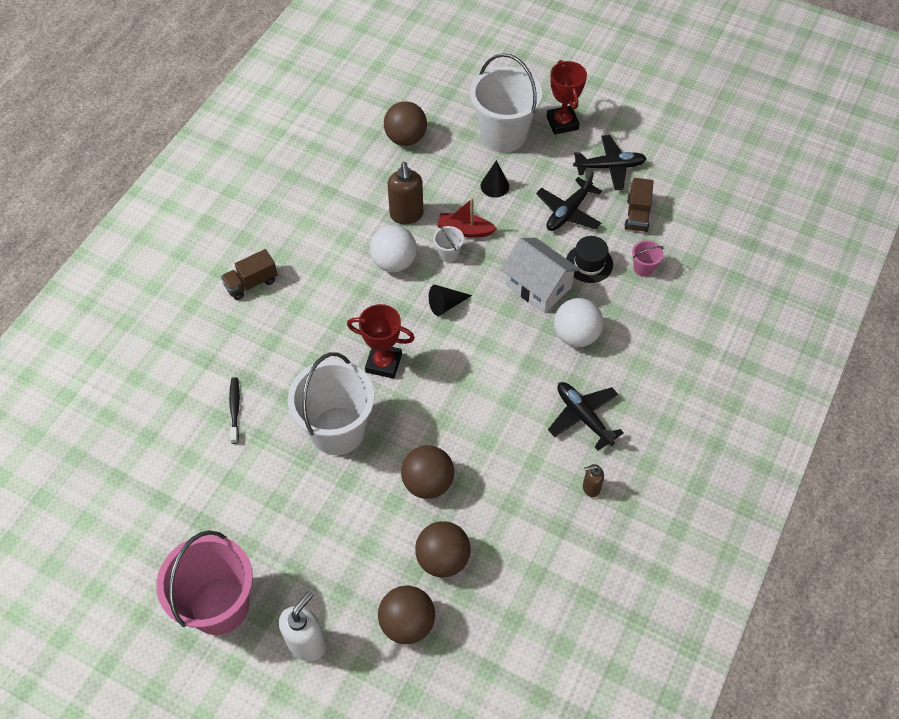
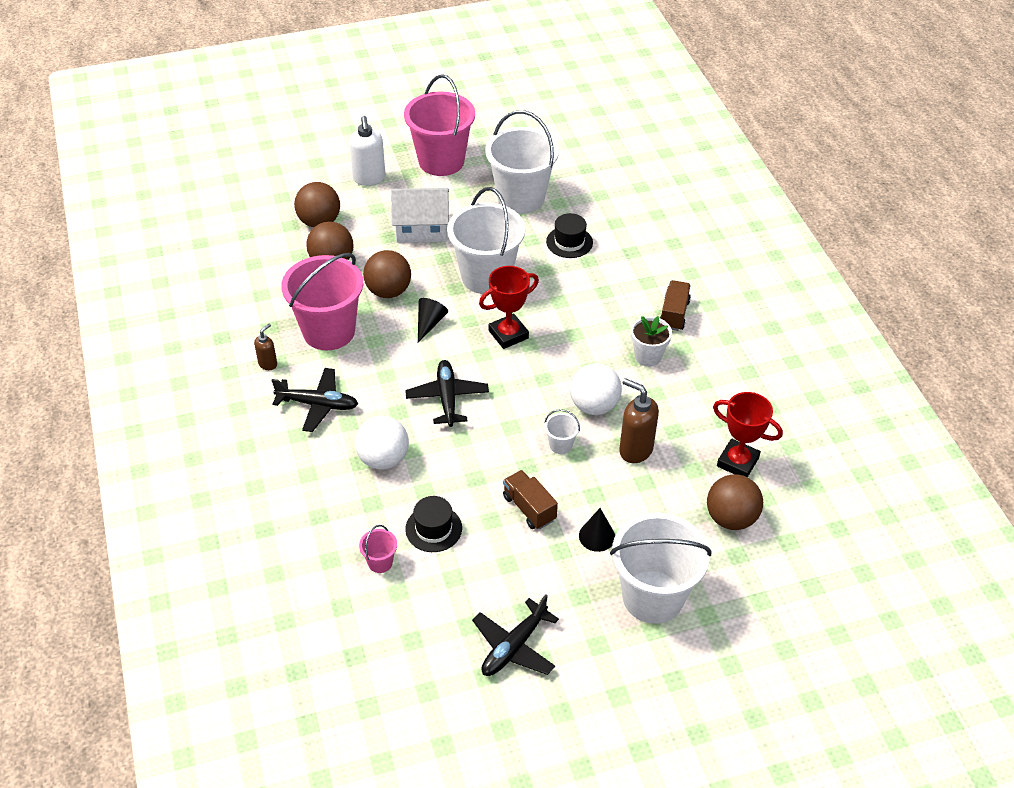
camera: 135 degrees right, 10 degrees down
(210, 492) = (521, 198): none -> white bucket
(235, 409) = (569, 242): black toothbrush -> black hat
(313, 267) = (648, 356): none -> white flower pot
(446, 305) = (513, 405): black cone -> black cone (429, 323)
(465, 230) = (572, 475): red boat -> none
(514, 481) = (329, 331): none -> pink bucket
(538, 286) = (456, 475): white house -> white house (421, 228)
(562, 123) = (614, 661): red trophy -> red trophy (737, 462)
(568, 212) = (503, 564): black plane -> black plane (447, 398)
(637, 215) = (436, 613): brown truck -> brown truck (529, 508)

